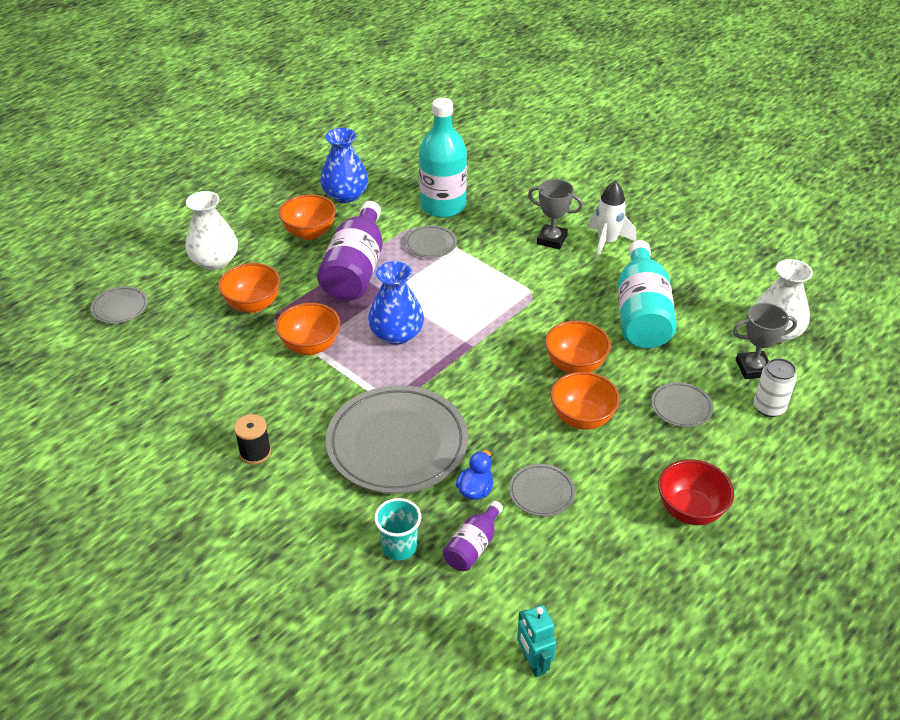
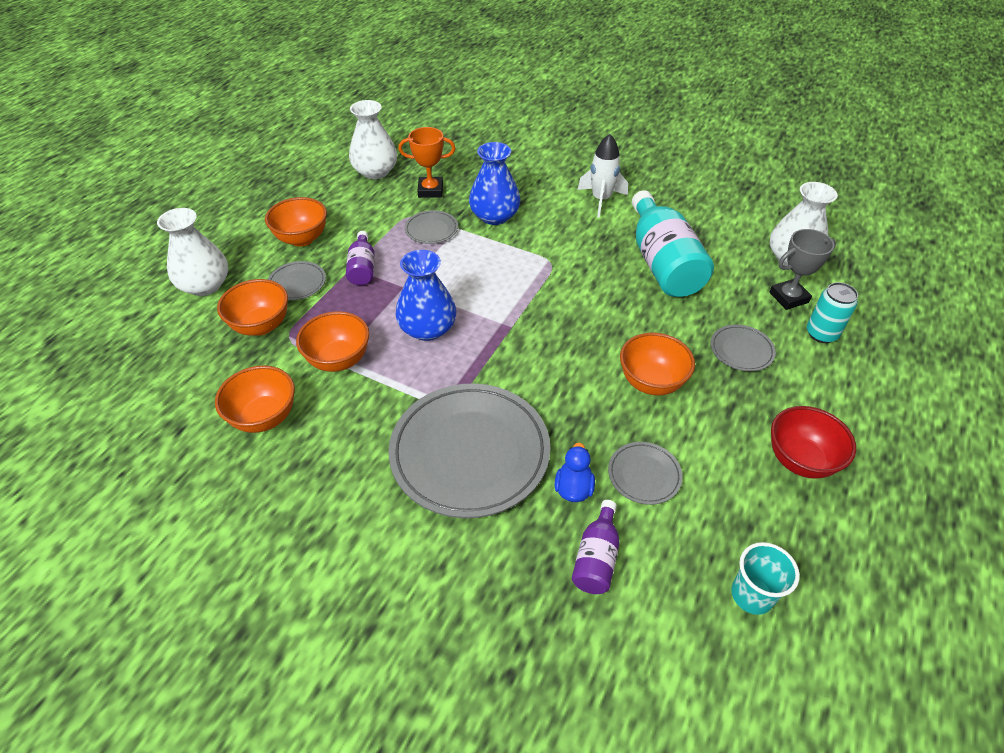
camera: 15 degrees left, 5 degrees up
(120, 307) = (106, 357): grey plate -> grey plate (297, 283)
(255, 452) = (311, 499): black spool -> none
(345, 195) = (328, 195): blue vase -> blue vase (494, 216)
(356, 269) = (362, 268): purple bottle -> purple bottle, size x0.50
(397, 179) = (375, 171): none -> white vase
(399, 547) = (515, 580): turquoise cup -> turquoise cup (752, 595)
(443, 206) = (430, 190): turquoise bottle -> orange trophy
(533, 662) = (719, 692): turquoise robot -> none
(551, 240) = (548, 206): grey trophy -> none
(575, 365) = (621, 327): orange bowl -> orange bowl (264, 417)
(769, 407) = (821, 334): white can -> turquoise can

